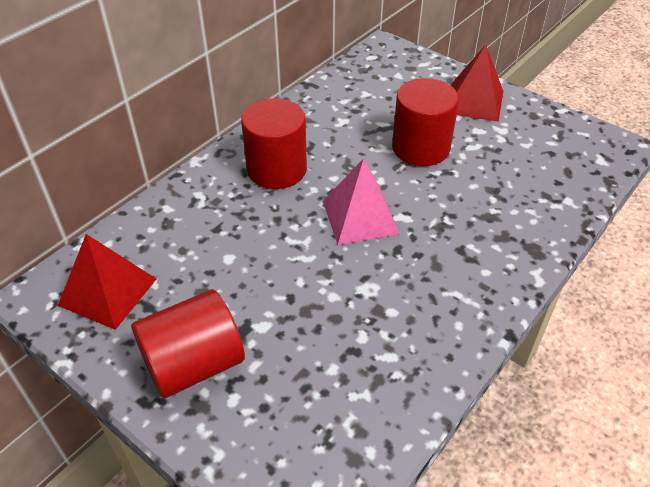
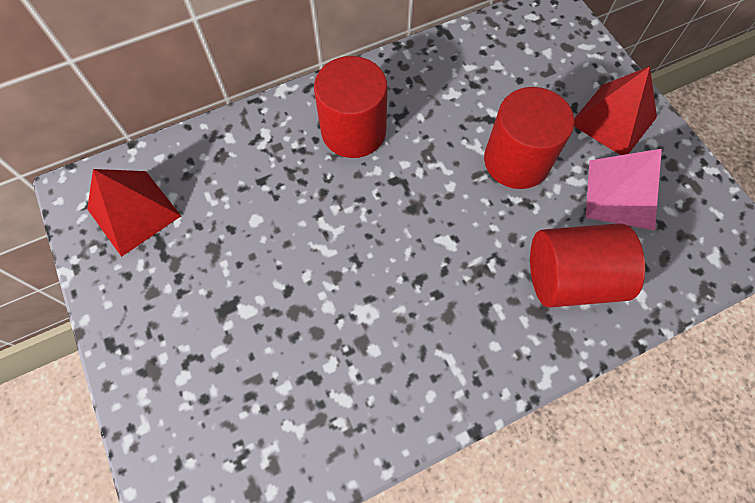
camera: 25 degrees right, 20 degrees up
(194, 364) = (168, 324): red cylinder -> red cylinder (570, 278)
(360, 217) = (404, 224): pink pyramid -> pink pyramid (621, 194)

